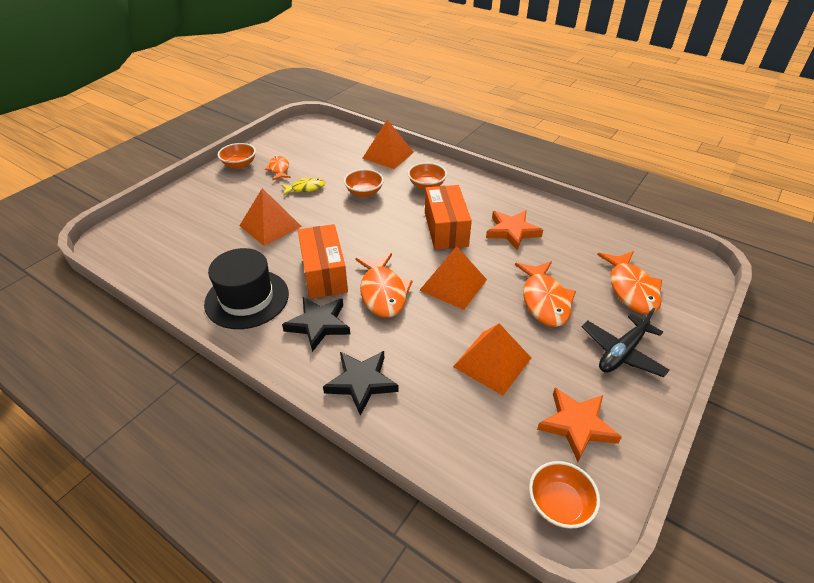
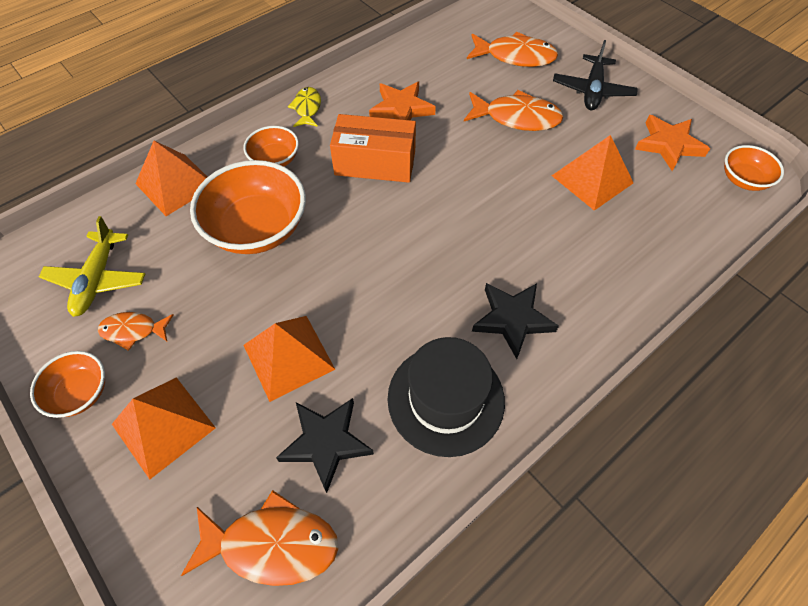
camera: 75 degrees left, 15 degrees up
(305, 188) = (210, 299): yellow fish -> yellow fish (307, 108)
(310, 149) = (98, 279): none -> yellow plane
(324, 273) = (419, 301): orange box -> none
(361, 382) = (607, 291): black star -> black star (326, 443)
(364, 192) = (257, 228): orange bowl -> orange bowl, size x1.86
(383, 292) = (471, 246): orange fish -> orange fish (271, 544)
(453, 285) = (475, 180): orange pyramid -> orange pyramid (163, 426)
(622, 352) = (592, 90): black plane -> black plane turned 45 degrees clockwise

